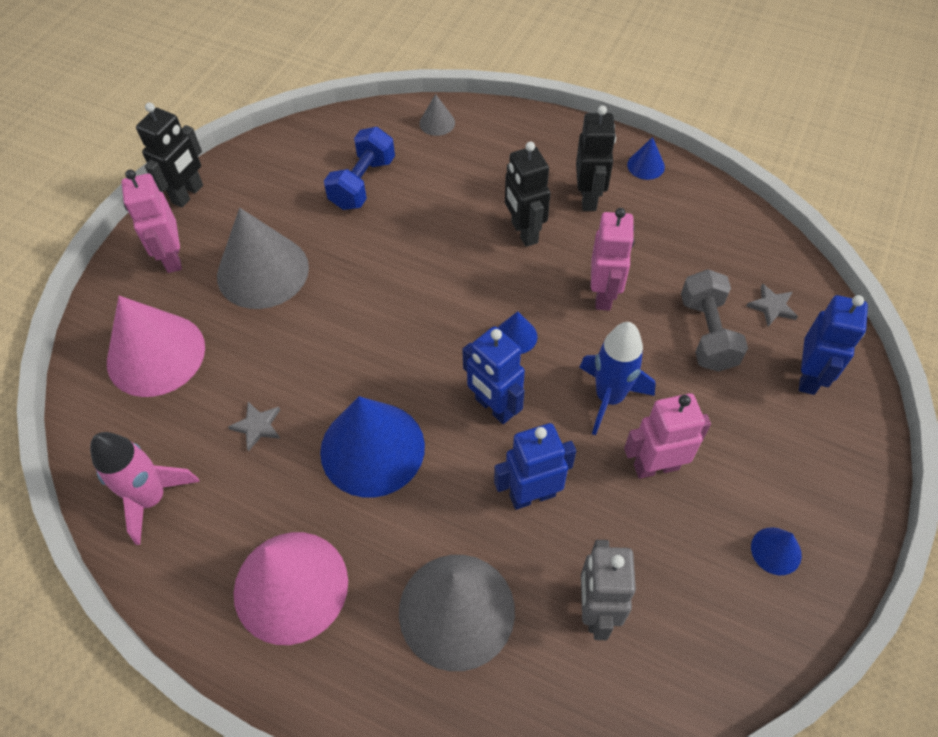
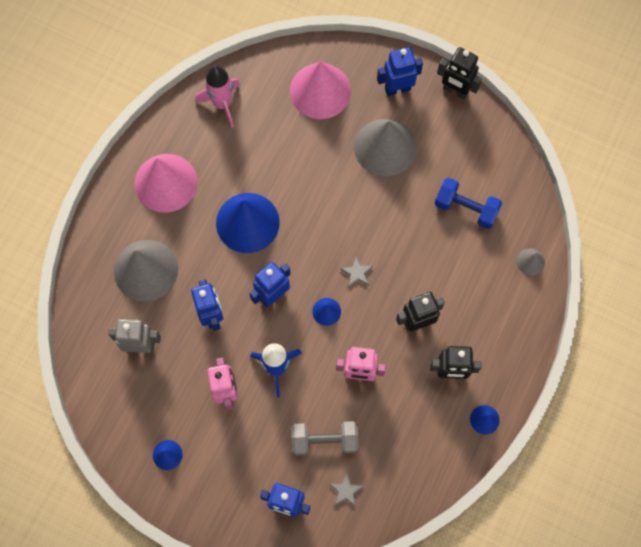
camera: 90 degrees right, 15 degrees up
(172, 258) = (397, 89): pink robot -> blue robot
(257, 426) = (266, 155): grey star -> grey star (357, 273)

